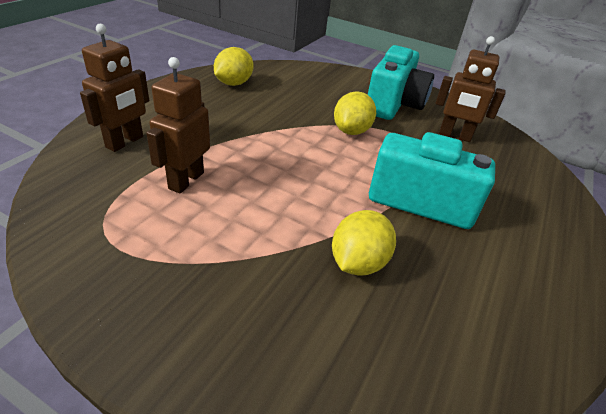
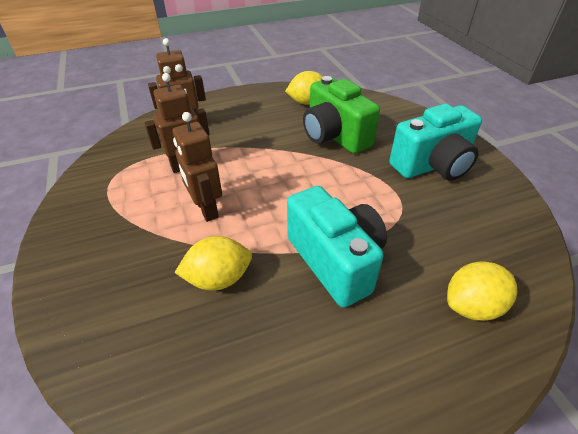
camera: 45 degrees right, 5 degrees up
(296, 105) = (334, 136): none -> green camera
(351, 131) = (354, 175): yellow lemon -> yellow lemon (472, 306)
(454, 136) = (459, 220): brown robot -> brown robot (206, 209)

